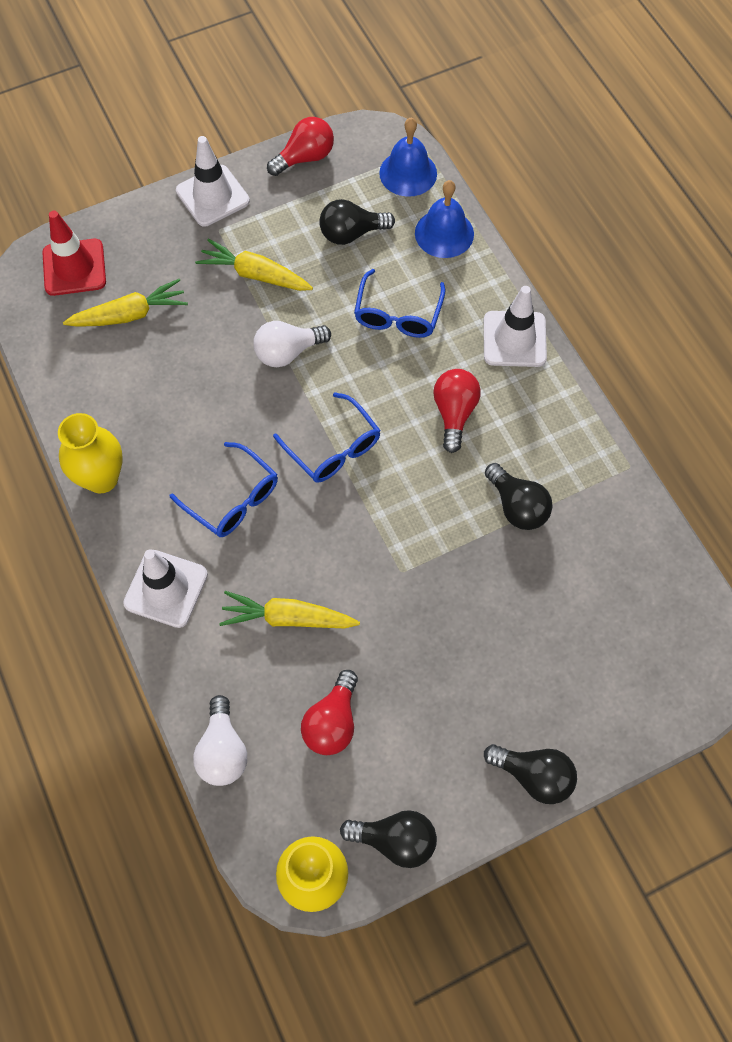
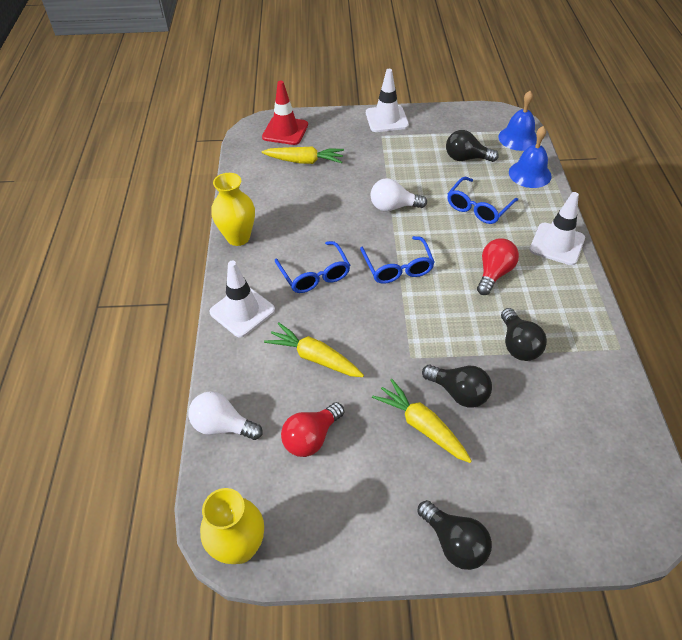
camera: 25 degrees right, 15 degrees down
(222, 751) = (223, 426): white light bulb -> white light bulb turned 90 degrees clockwise
(255, 274) = (393, 162): yellow carrot -> yellow carrot (421, 426)
(305, 158) = (454, 115): red light bulb -> none
(395, 840) = (317, 544): black light bulb -> black light bulb (458, 393)

